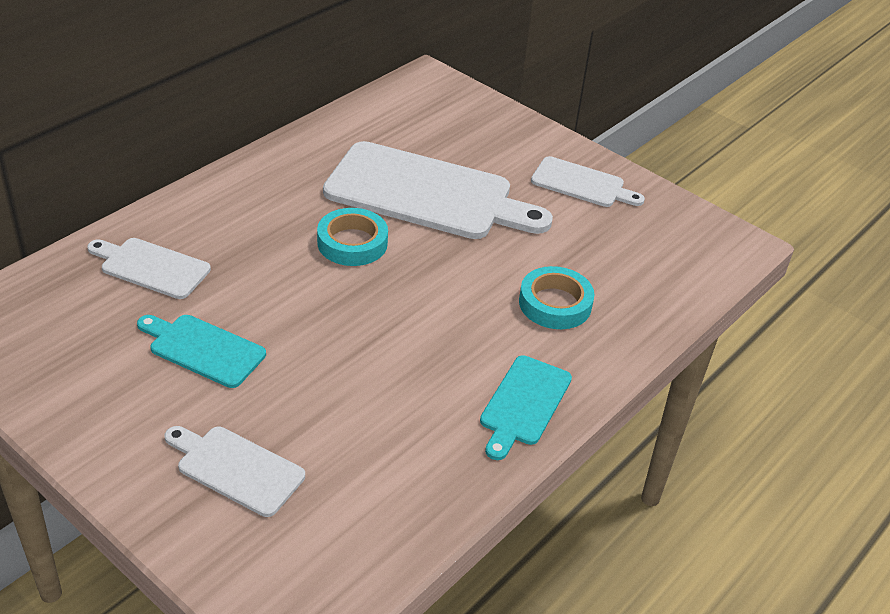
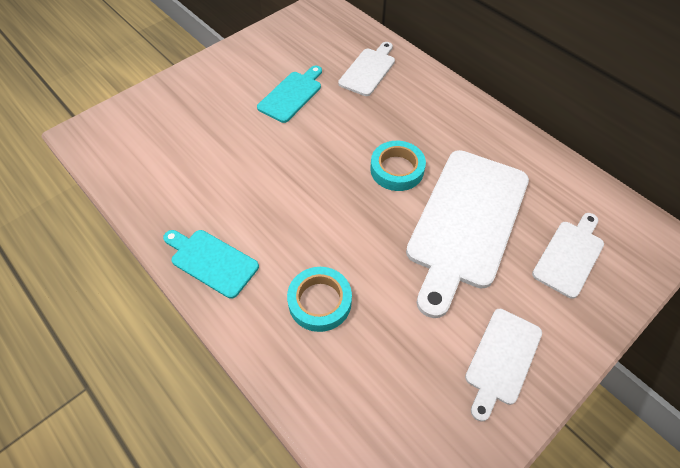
camera: 100 degrees right, 15 degrees up
(236, 469) = (194, 111): white cutting board -> white cutting board (569, 255)

